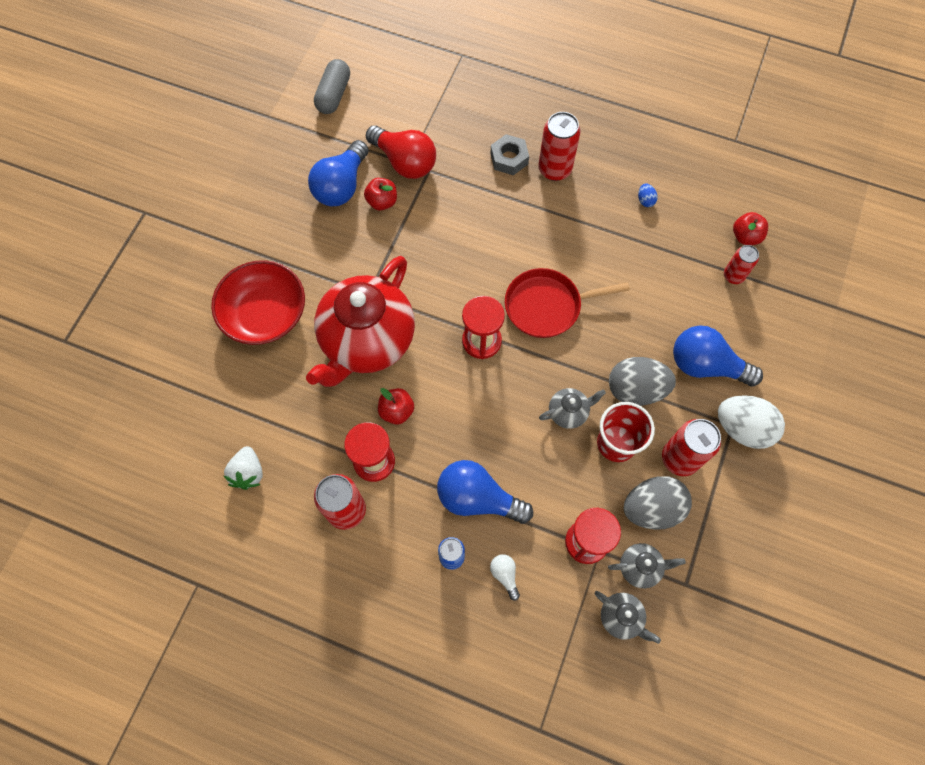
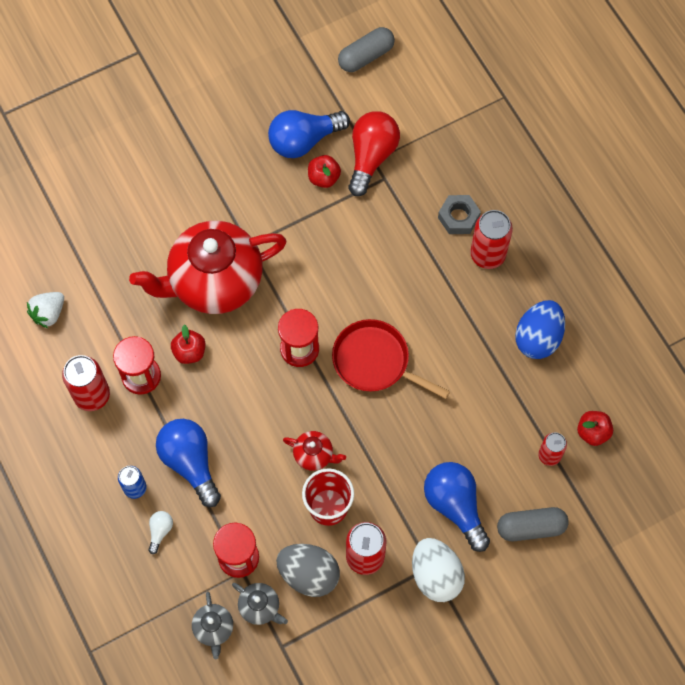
camera: 40 degrees right, 0 degrees up
(265, 314) = (159, 202): red bowl -> none
(404, 162) = (371, 157): red light bulb -> red light bulb turned 150 degrees counterclockwise
(568, 412) = (314, 455): grey teapot -> red teapot
(636, 389) = (382, 479): grey egg -> none
(645, 200) = (538, 338): blue egg -> blue egg, size x2.39
(772, 337) = (531, 527): none -> grey capsule

